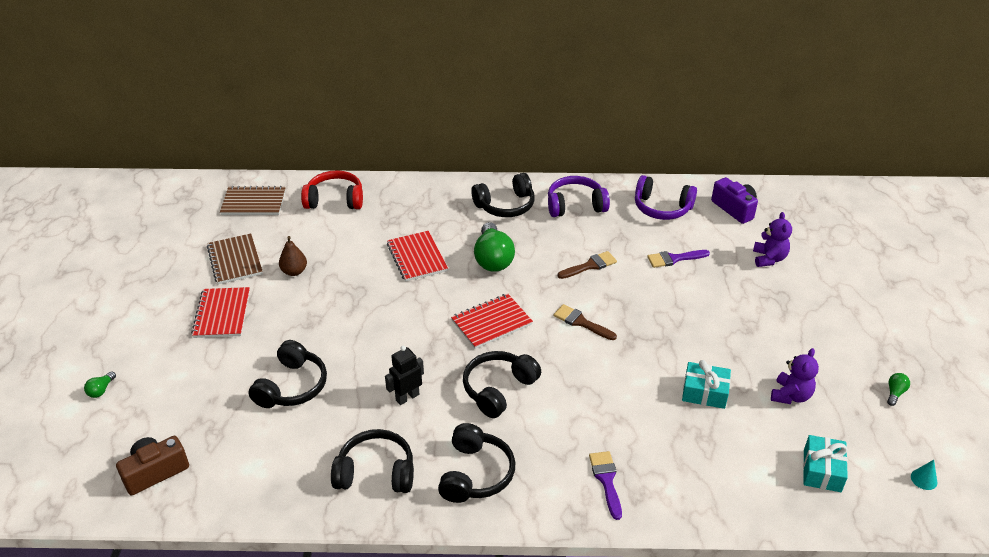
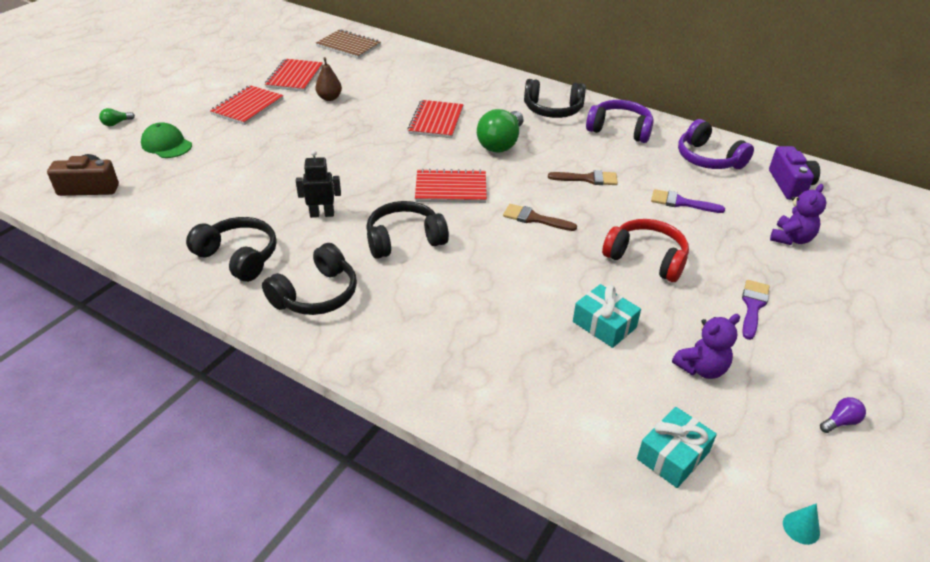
camera: 30 degrees right, 0 degrees up
(183, 391) = (166, 144): none -> green cap
(235, 260) = (294, 77): brown notebook -> red notebook
(292, 386) = (243, 171): black headphones -> none
(335, 200) = (411, 62): red headphones -> red headphones (646, 258)
(581, 322) = (534, 218): brown brush -> brown brush turned 45 degrees counterclockwise
(606, 480) = (428, 354): purple brush -> purple brush (753, 306)
(895, 393) = (840, 422): green light bulb -> purple light bulb

